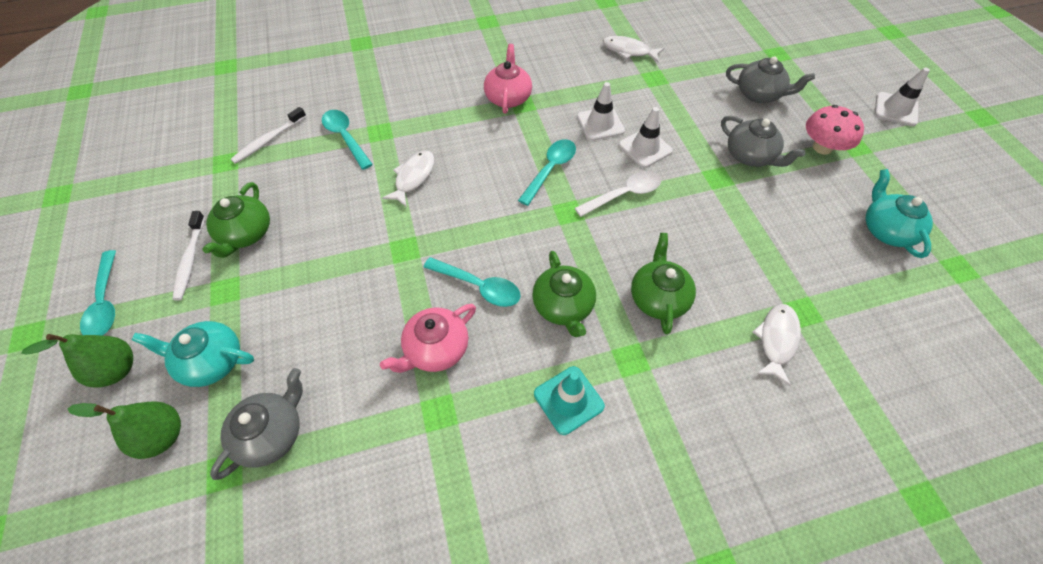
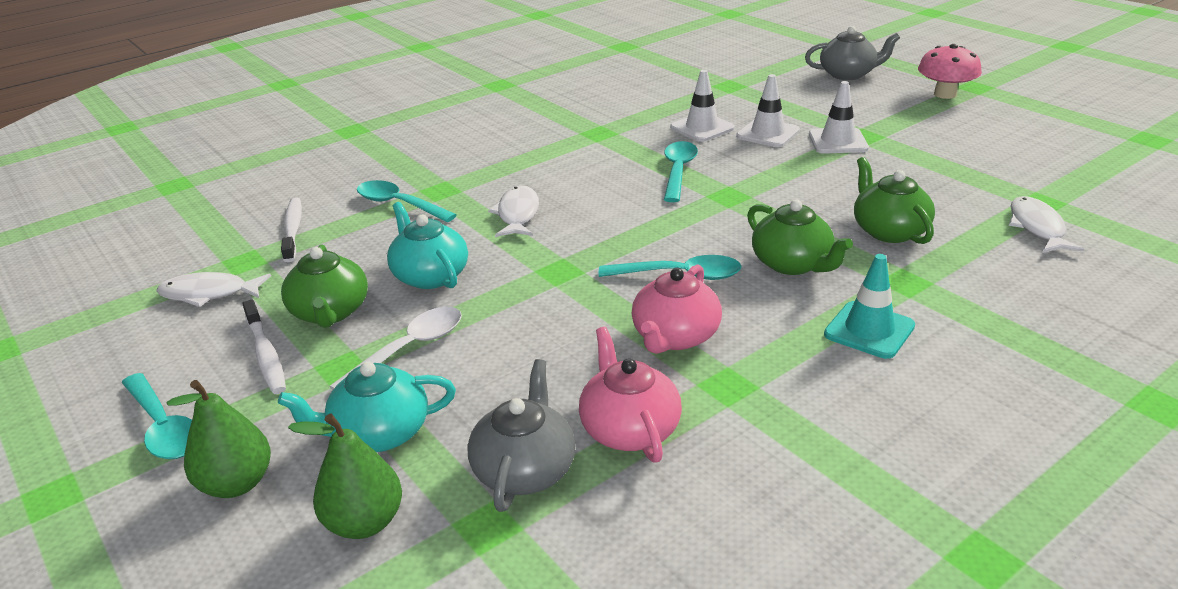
camera: 20 degrees left, 25 degrees down
(268, 140) = (293, 230): white toothbrush -> white toothbrush turned 150 degrees clockwise
(508, 97) = (577, 132): pink teapot -> pink teapot (629, 429)
(624, 194) = (778, 169): white spoon -> white spoon (409, 349)
(629, 51) = (683, 74): white fish -> white fish (209, 293)
(750, 156) = (881, 115): grey teapot -> none
(886, 230) = (1060, 131): turquoise teapot -> turquoise teapot (430, 276)
(896, 109) = (987, 57): white traffic cone -> white traffic cone (838, 141)

